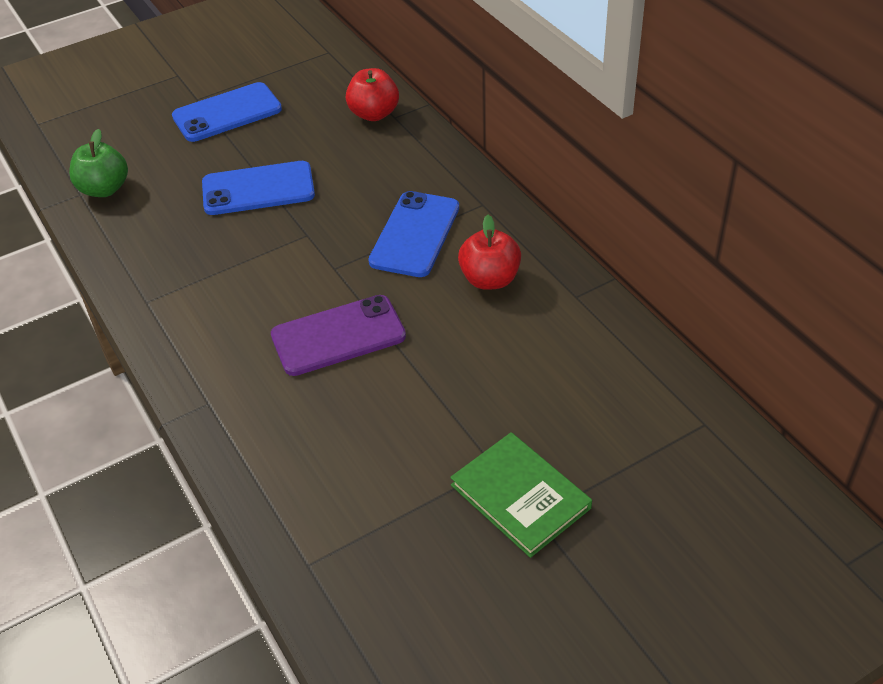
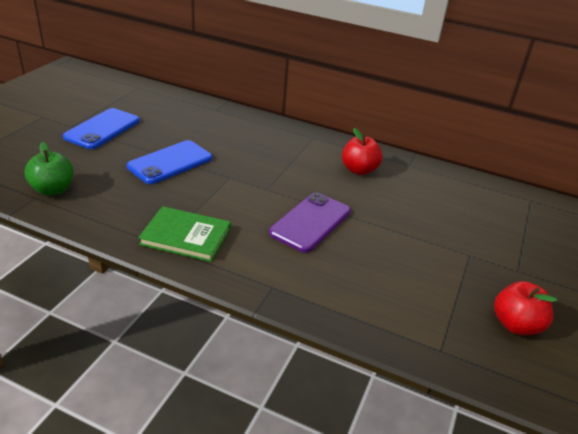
camera: 40 degrees left, 10 degrees down
(374, 114) = (201, 111): red apple -> red apple (516, 325)
(415, 234) = (294, 160): blue phone -> none
(520, 496) = (499, 264): green book -> green book (186, 236)

